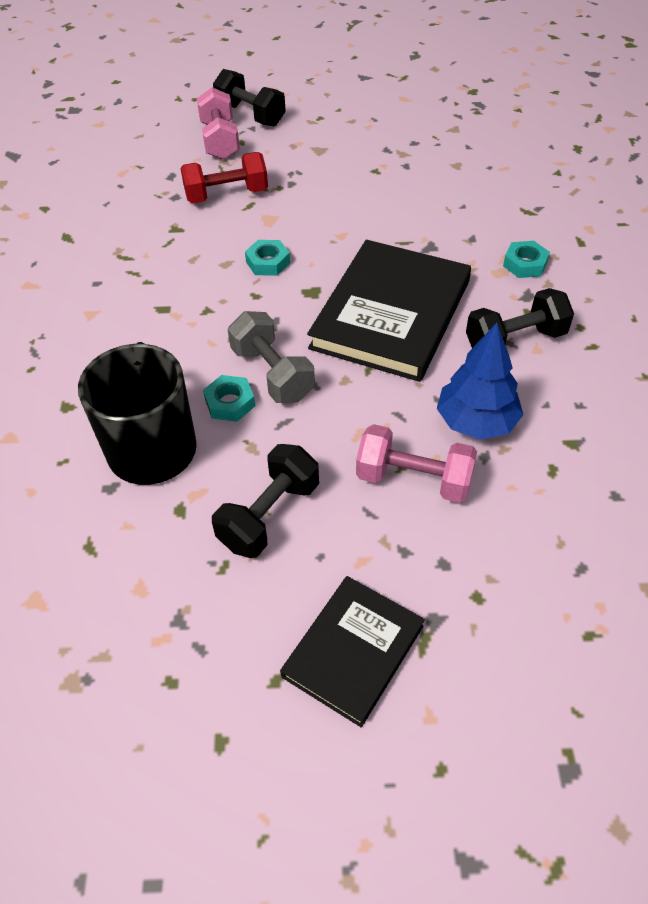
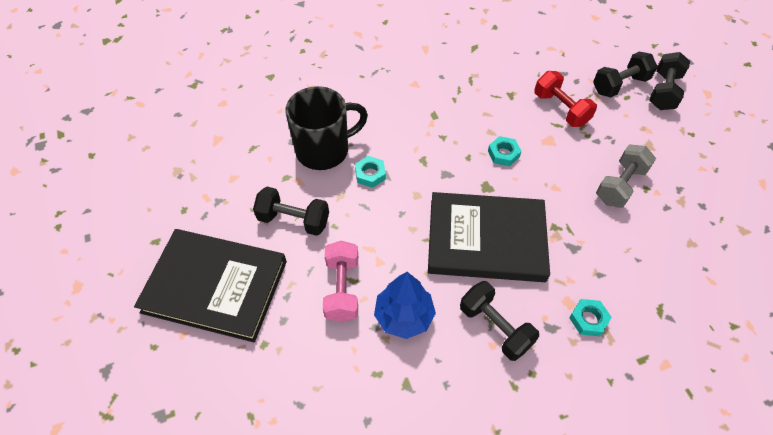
camera: 70 degrees right, 5 degrees up
(220, 141) = (620, 85): pink dumbbell -> black dumbbell
(272, 374) = (402, 188): grey dumbbell -> grey dumbbell (620, 185)
(353, 651) = (215, 286): black book -> black book, size x1.71

